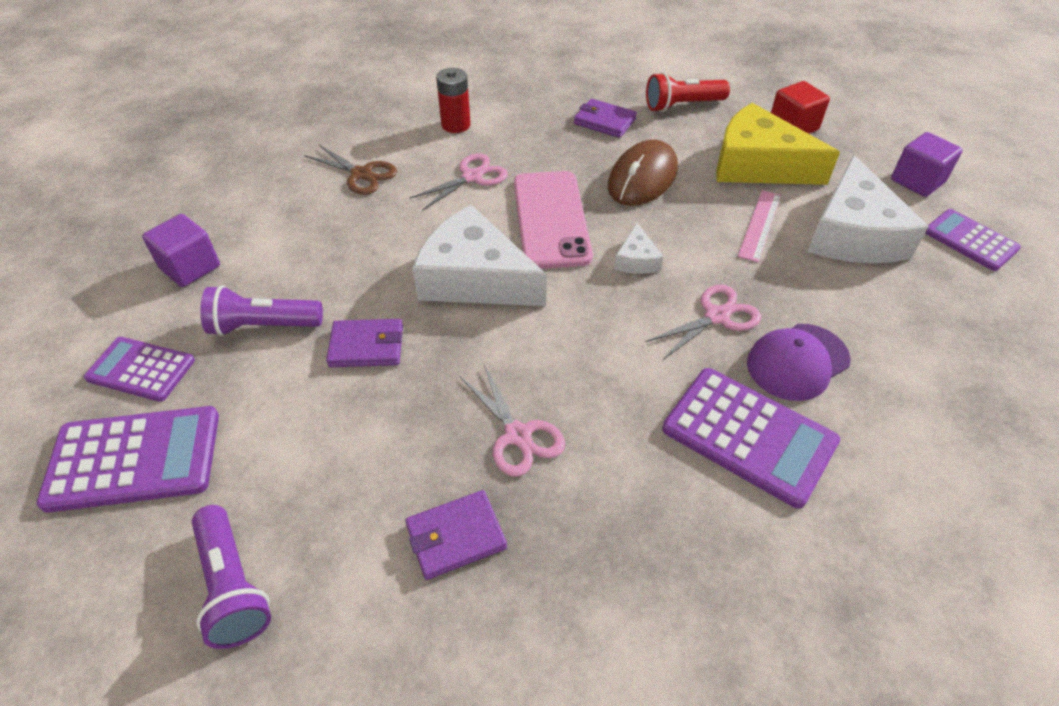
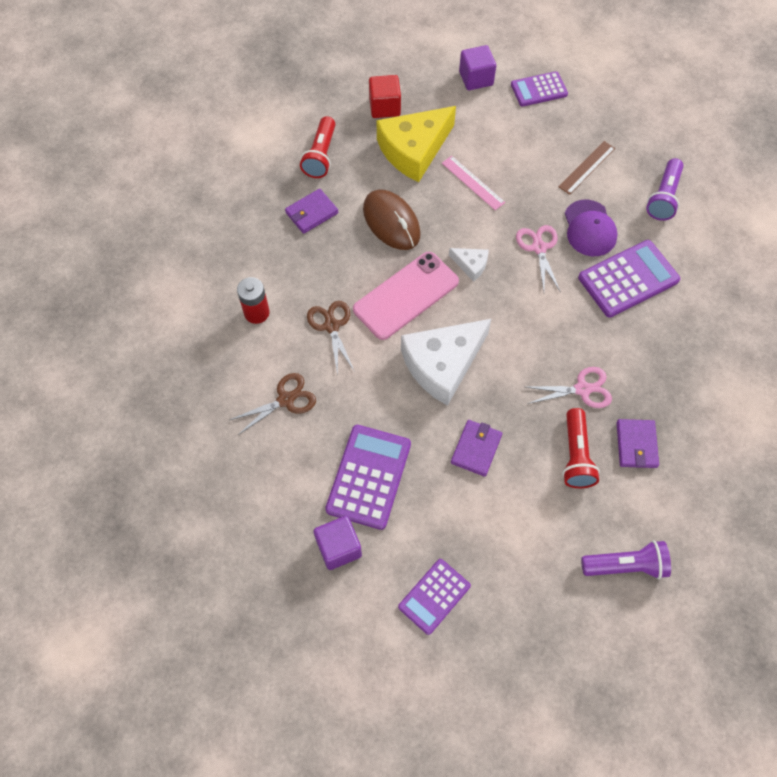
camera: 65 degrees left, 15 degrees up
(134, 458) = (513, 609): purple calculator -> purple calculator (368, 476)
(263, 326) = (427, 508): purple flashlight -> purple flashlight (663, 197)
(403, 460) = (576, 455): none -> red flashlight
(472, 177) = (331, 326): pink scissors -> brown scissors
(550, 219) = (406, 296): pink phone -> pink phone turned 60 degrees counterclockwise
(853, 234) = (505, 141): white cheese -> none
(898, 328) = (587, 167): none -> brown ruler

